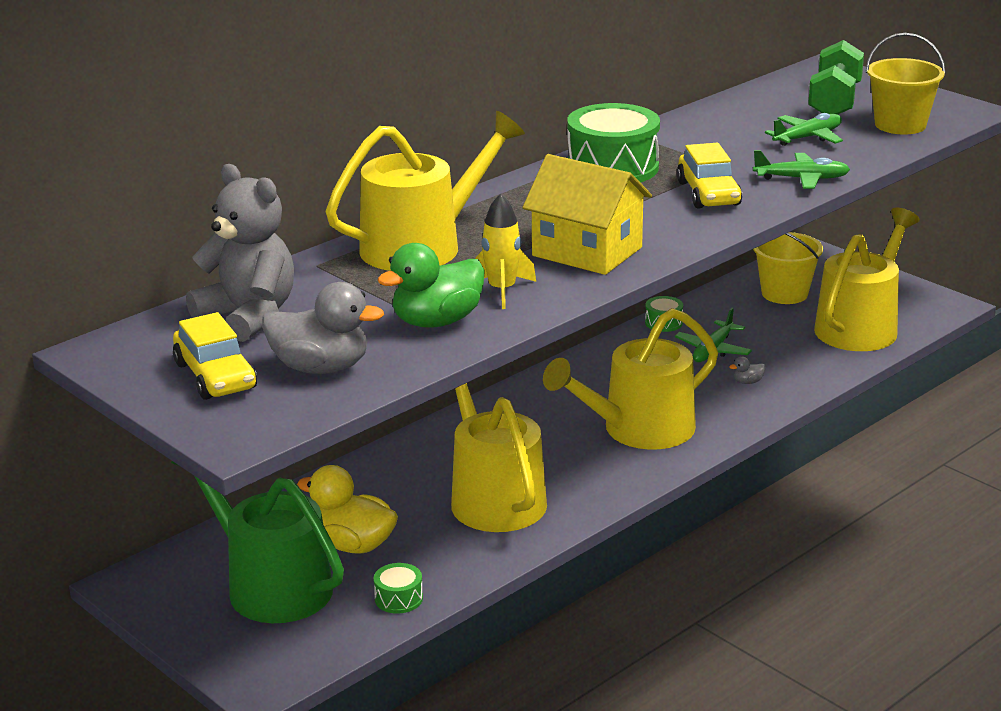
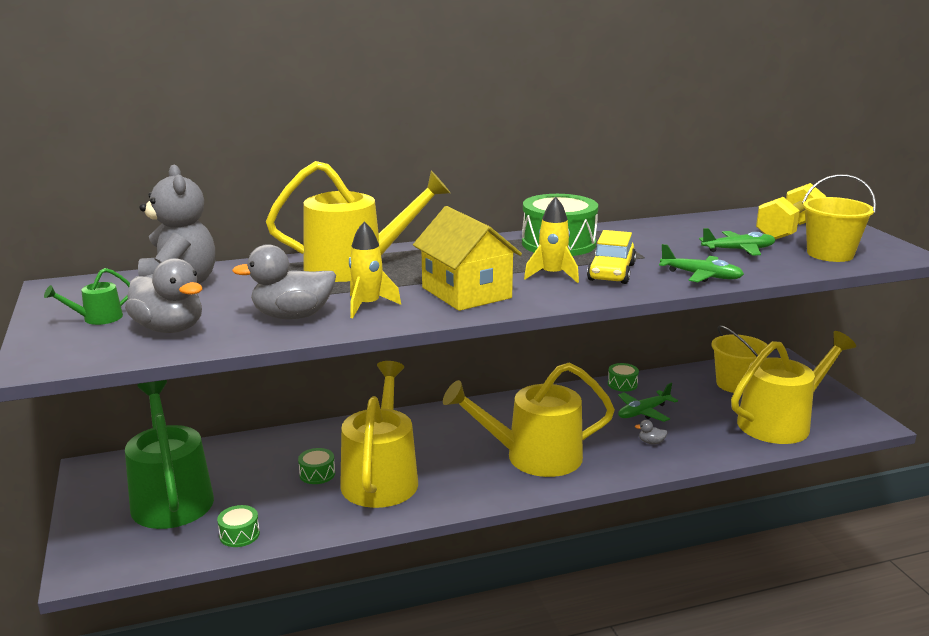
camera: 25 degrees right, 5 degrees down
(215, 376) = (98, 318): yellow car -> green watering can
(353, 545) = (253, 484): yellow duck -> none
(416, 513) = (317, 474): none -> green drum
(437, 321) = (292, 316): green duck -> grey duck
(651, 210) = (552, 275): none -> yellow rocket
(834, 101) = (788, 231): green dumbbell -> yellow dumbbell

